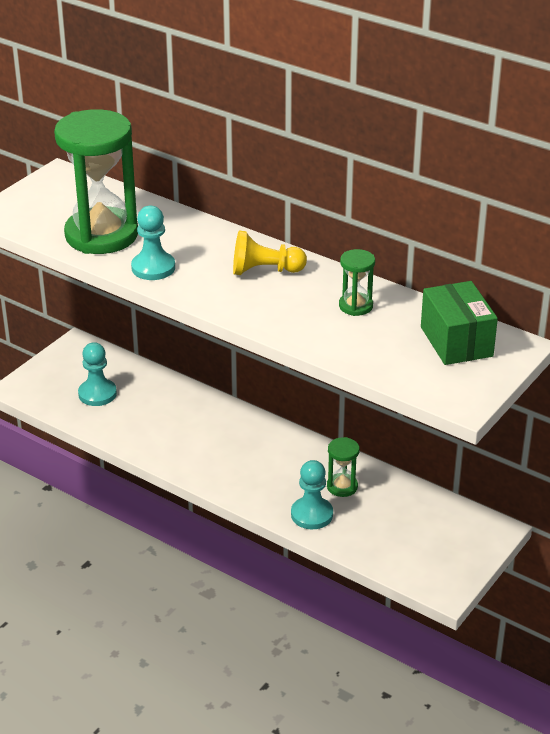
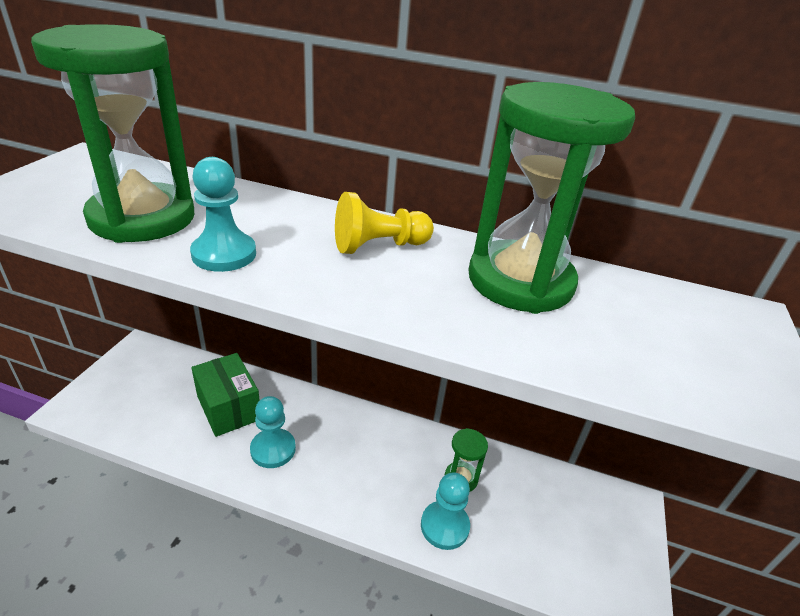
camera: 20 degrees left, 0 degrees up
(97, 394) = (165, 402): turquoise pawn -> turquoise pawn (273, 449)
(355, 306) = (520, 281): green hourglass -> green hourglass, size x2.29
(456, 341) = (679, 317): green box -> green box (228, 408)

